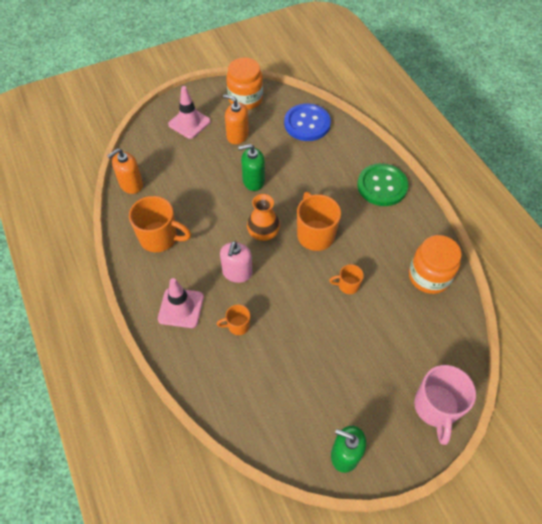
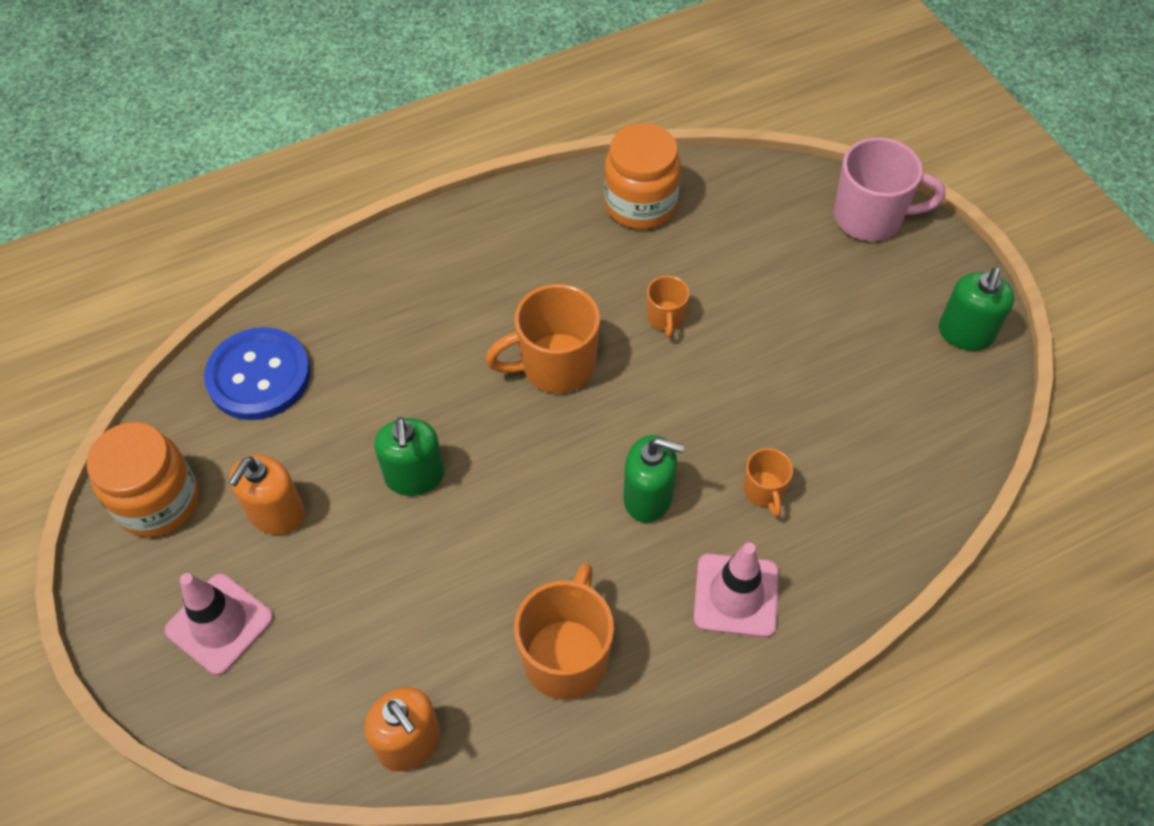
camera: 90 degrees left, 0 degrees up
(237, 272) = (648, 497): pink soap dispenser -> green soap dispenser
(263, 232) = (551, 453): orange vase -> none
(382, 186) = (441, 256): green button -> none

